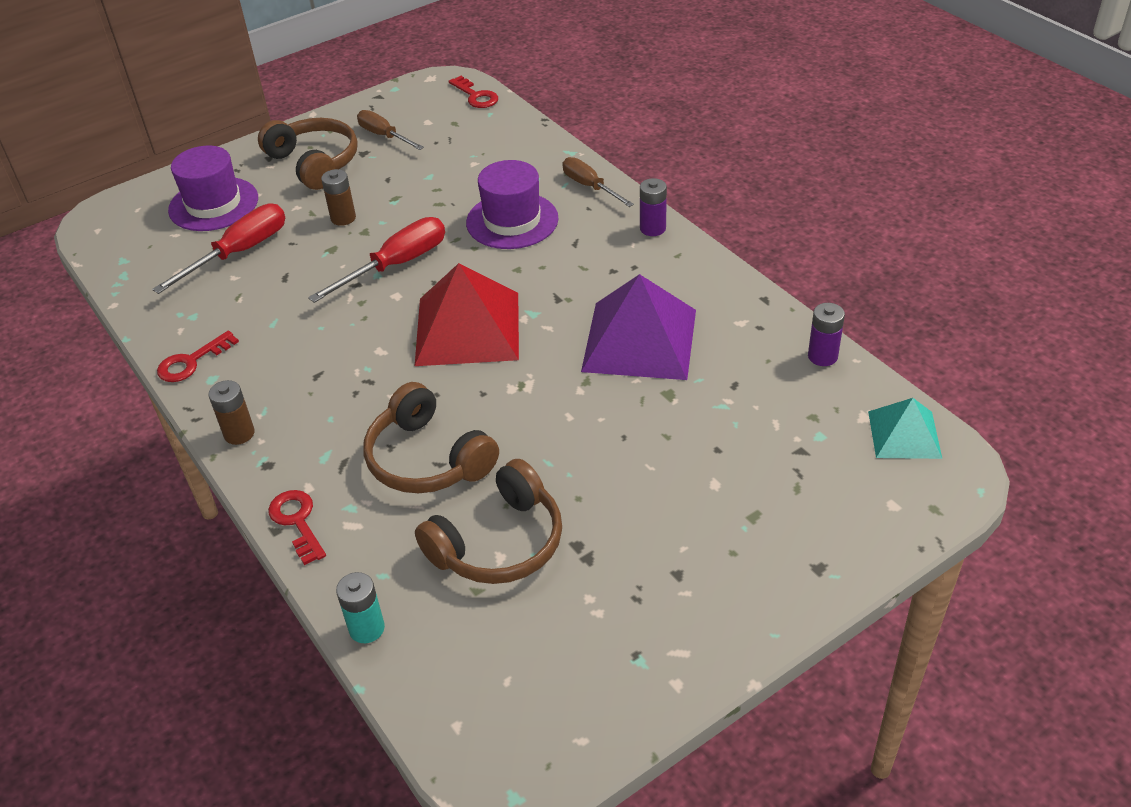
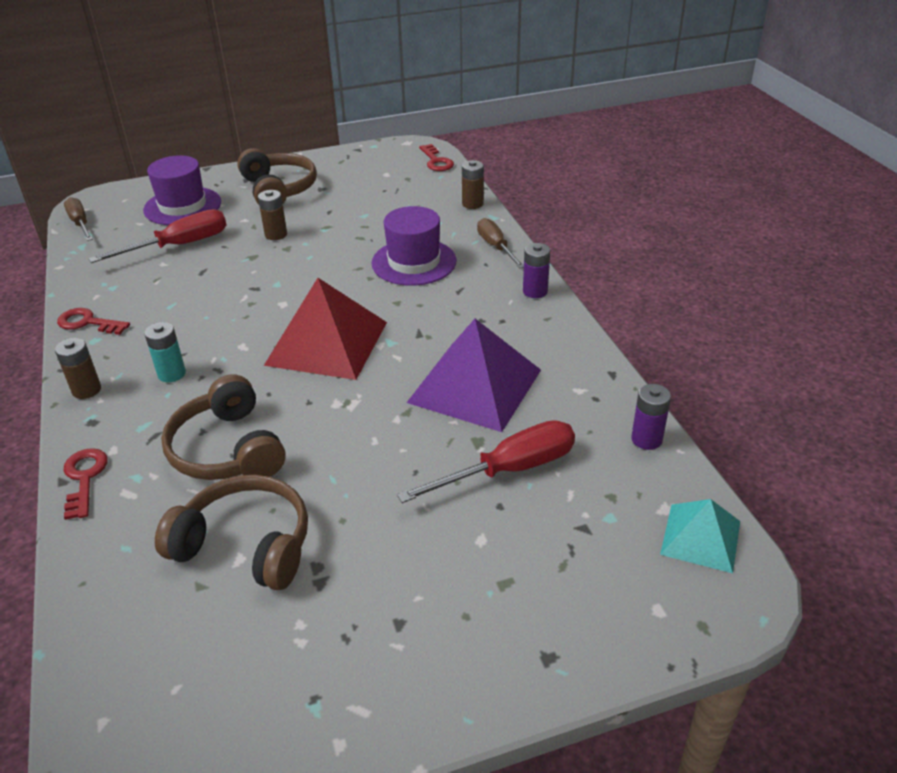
camera: 15 degrees right, 5 degrees down
(192, 361) = (88, 323): red key -> red key turned 45 degrees clockwise
(366, 628) = (81, 596): turquoise battery -> turquoise battery (171, 374)
(384, 136) = (345, 179): brown screwdriver -> brown screwdriver (80, 223)
(396, 265) = (297, 279): red screwdriver -> red screwdriver (509, 470)
(499, 543) = (246, 545): brown headphones -> brown headphones turned 135 degrees counterclockwise
(541, 141) = (472, 204): none -> brown battery

